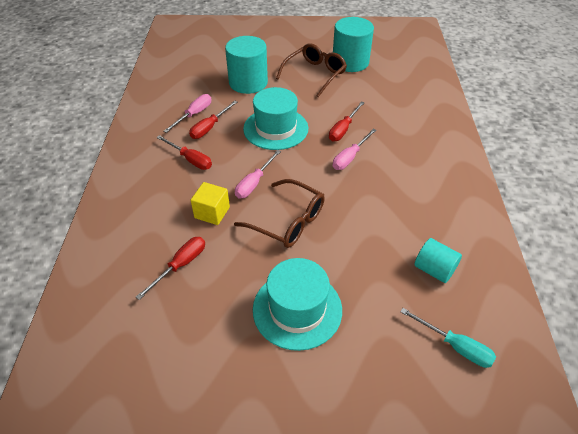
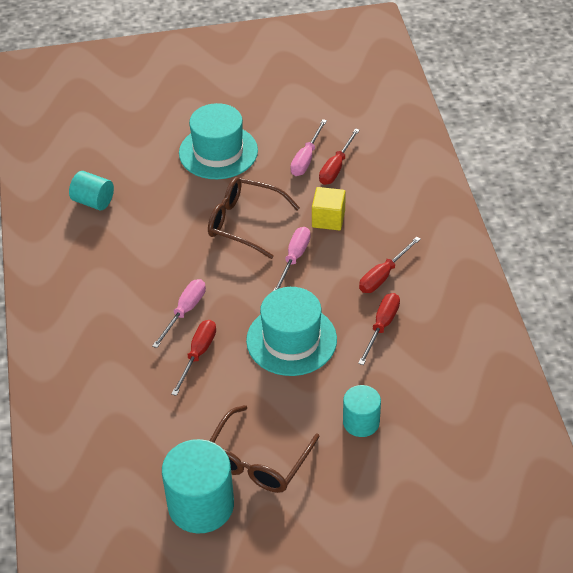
camera: 170 degrees right, 0 degrees up
(190, 159) = (383, 275): red screwdriver -> red screwdriver turned 75 degrees counterclockwise
(194, 115) = (414, 344): pink screwdriver -> pink screwdriver (306, 158)
(248, 82) = (361, 422): turquoise cylinder -> turquoise cylinder, size x0.58
(455, 346) = (83, 148): turquoise screwdriver -> none

